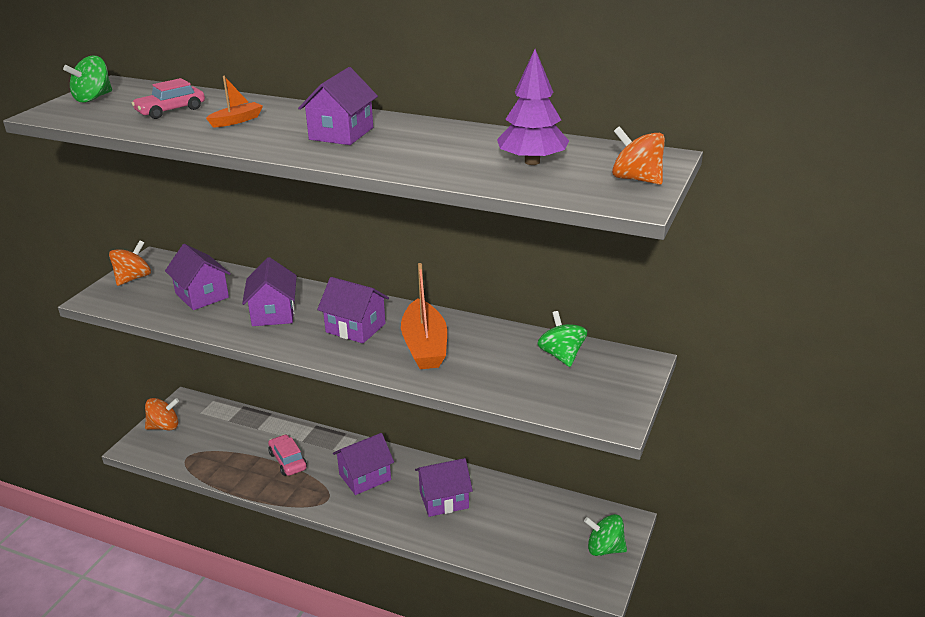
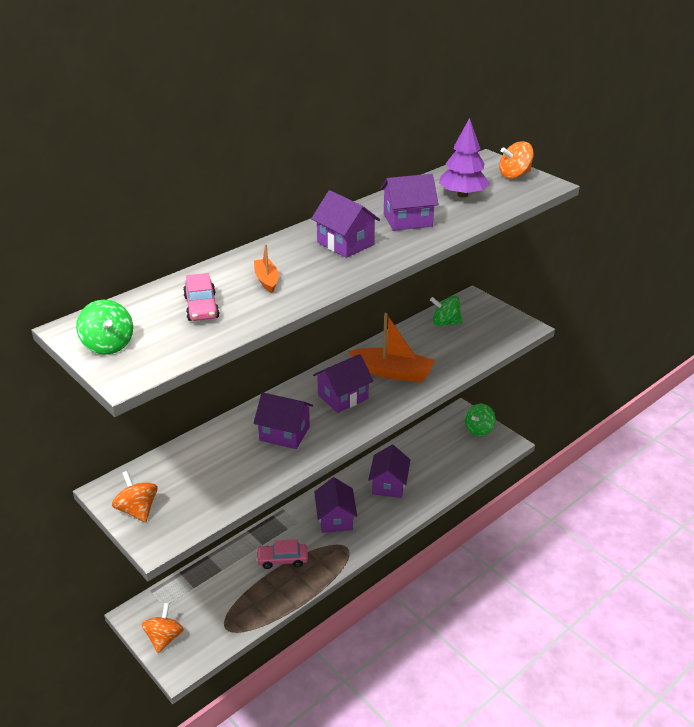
camera: 65 degrees left, 5 degrees up
(202, 295) = (216, 469): purple house -> purple house (408, 220)

